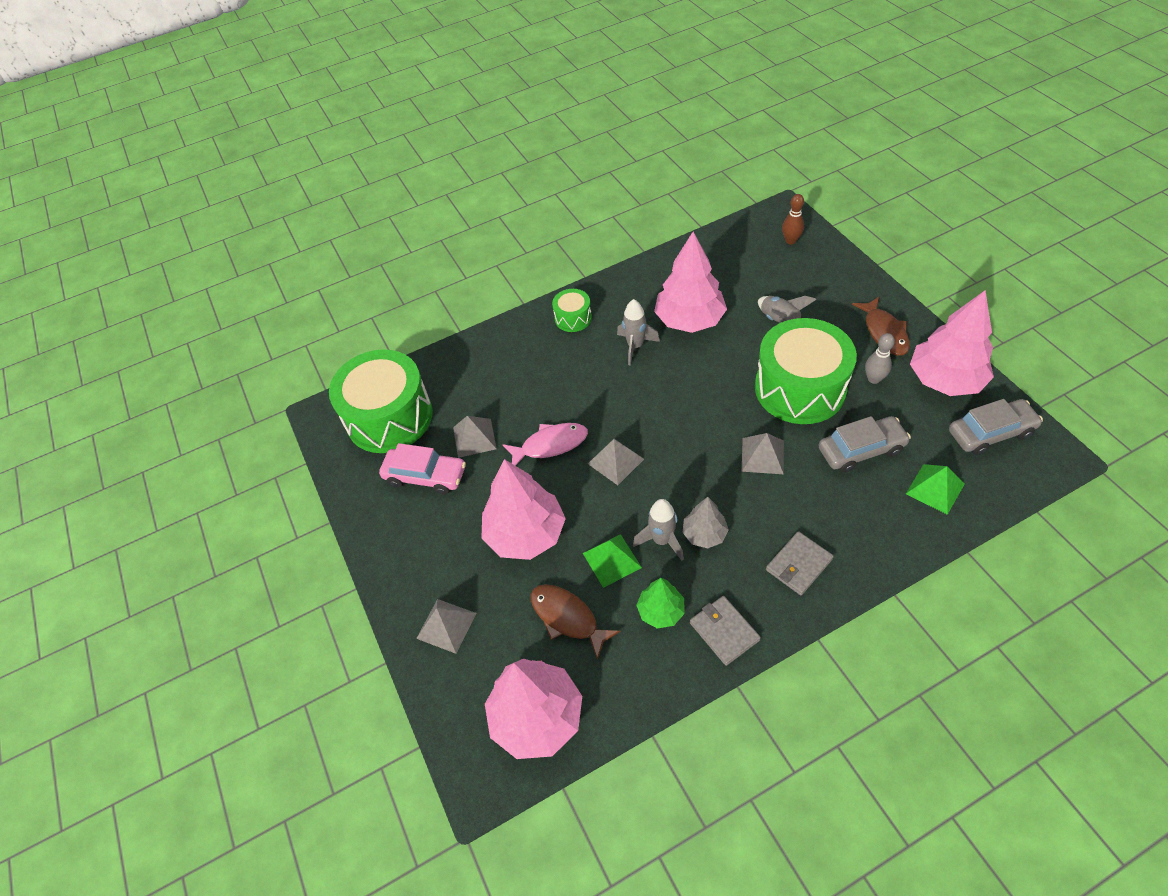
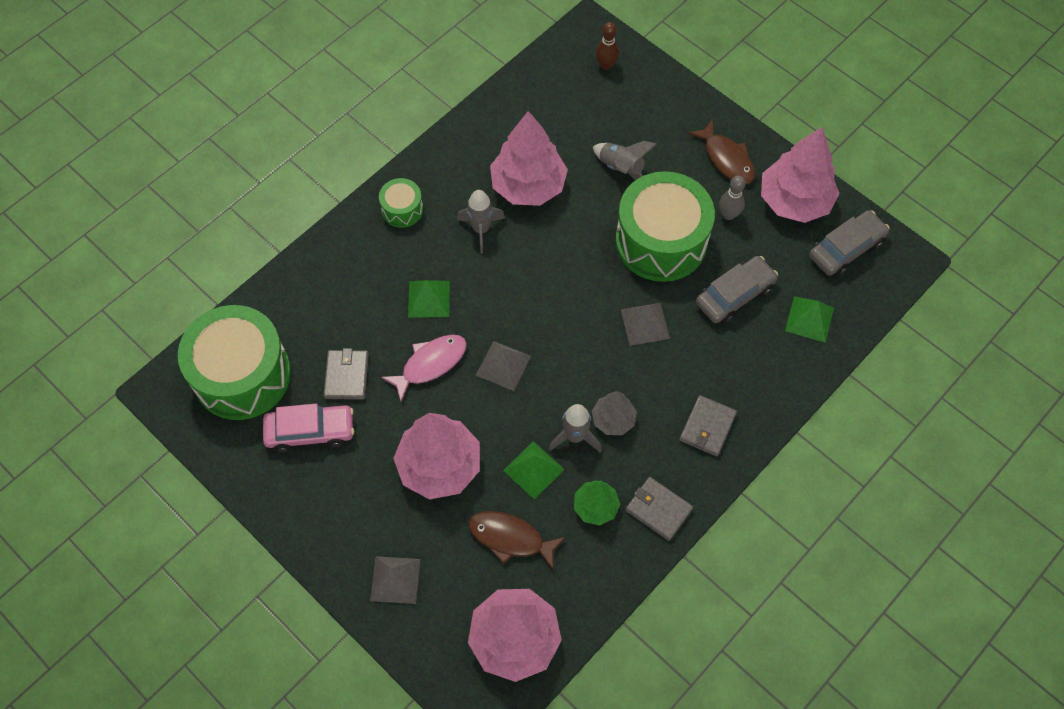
camera: 25 degrees left, 10 degrees up
(474, 438) = (346, 376): grey pyramid -> grey wallet
(569, 391) = (429, 299): none -> green pyramid

